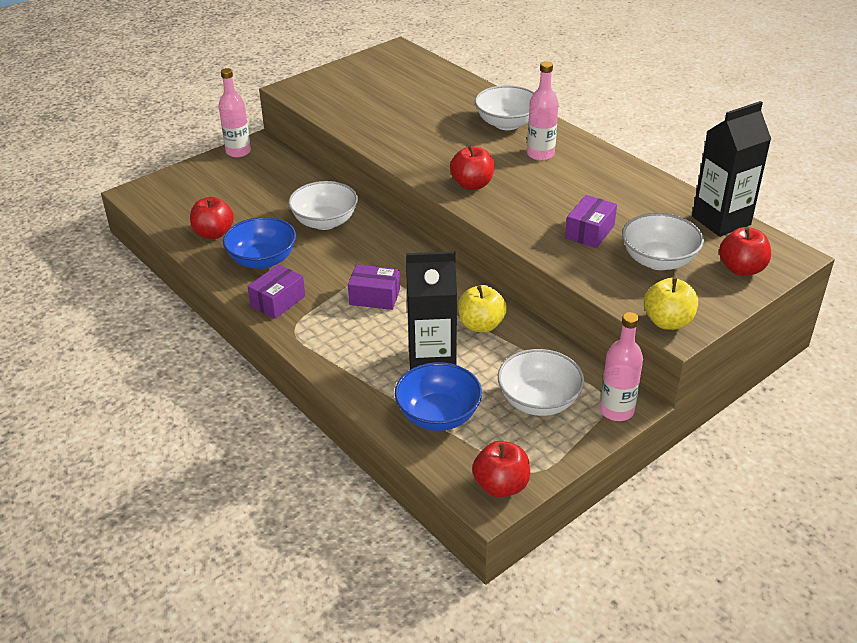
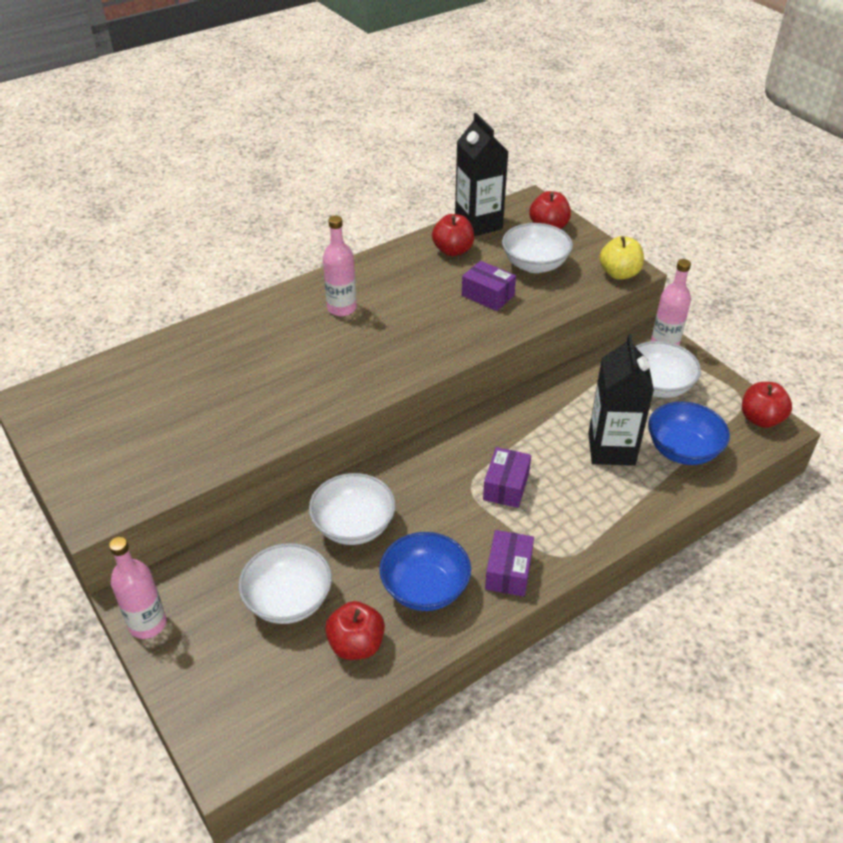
camera: 85 degrees left, 5 degrees up
(278, 301) = (508, 572): purple box -> purple box turned 60 degrees clockwise
(472, 184) = (391, 361): red apple -> red apple (453, 250)
(481, 325) = (555, 411): yellow apple -> none
(507, 123) = (269, 324): white bowl -> white bowl (288, 600)

